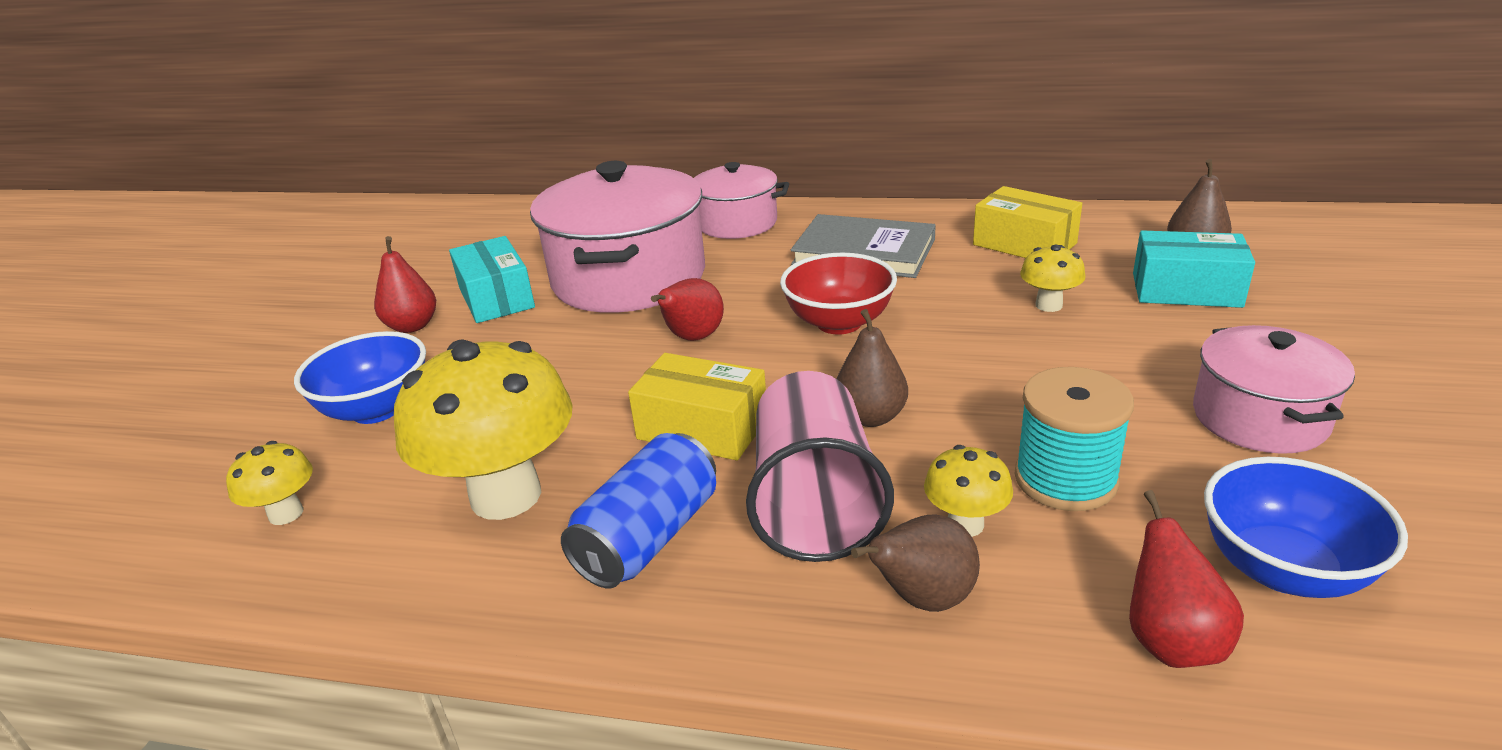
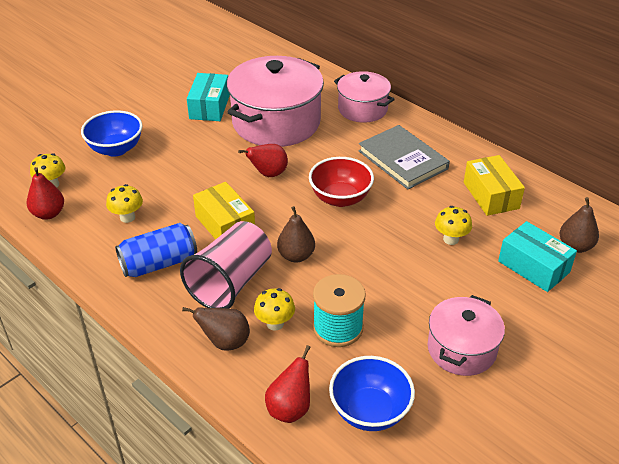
camera: 30 degrees right, 10 degrees up
(412, 326) = (163, 108): red pear -> red pear (48, 214)
(506, 496) = (127, 217): yellow mushroom -> yellow mushroom, size x0.47

